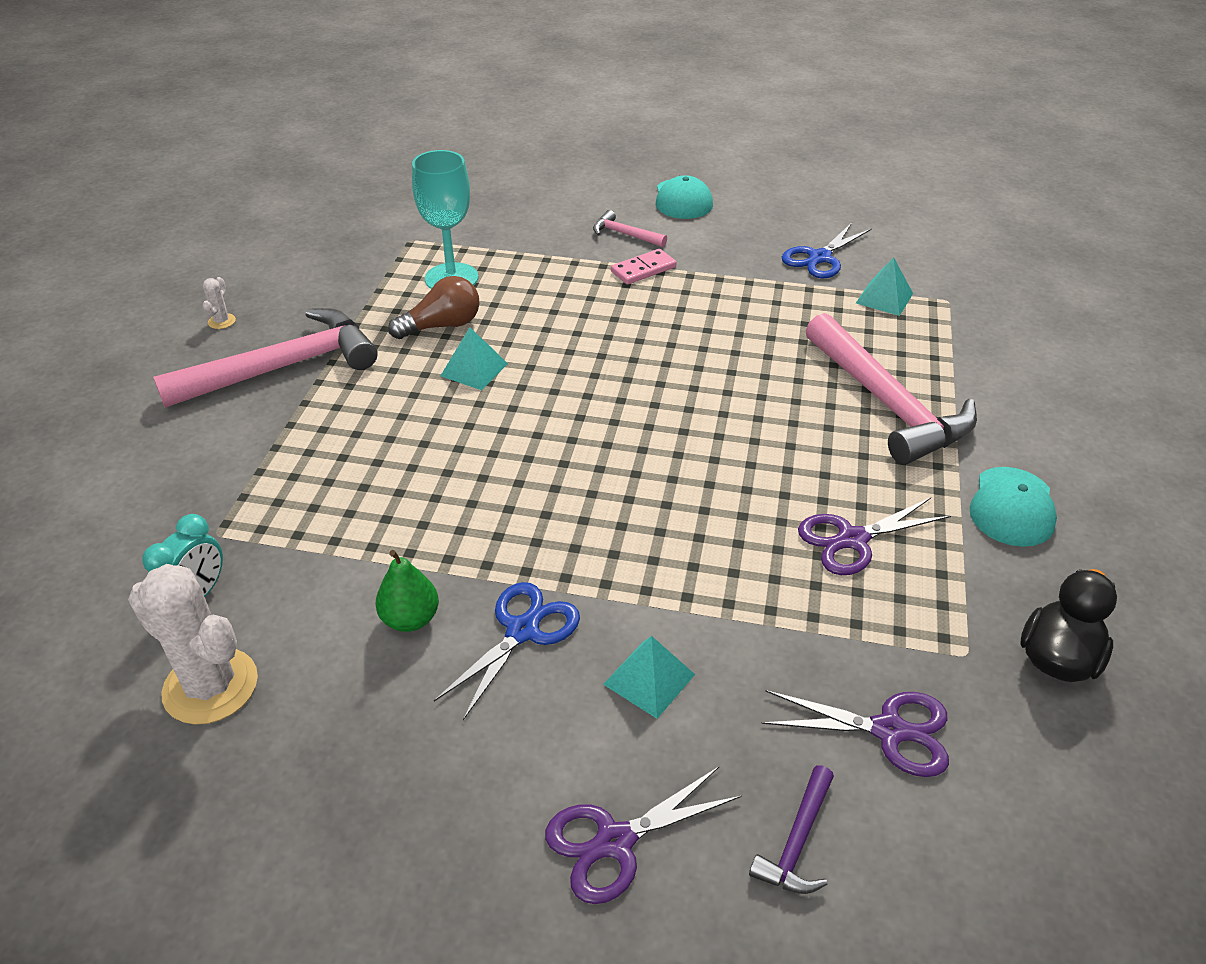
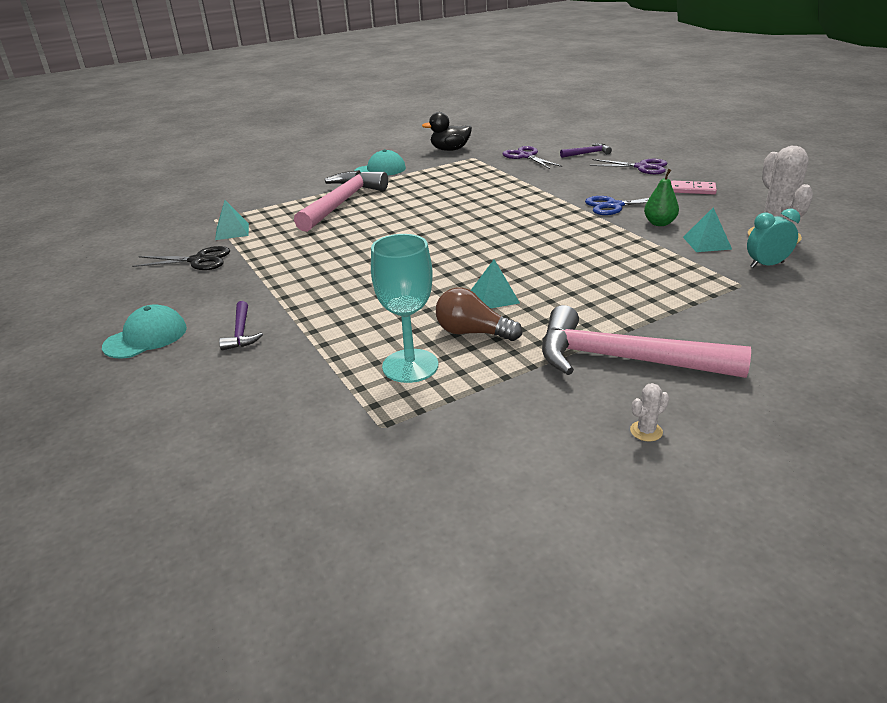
camera: 130 degrees left, 10 degrees down
(625, 234) = (241, 332): pink hammer -> purple hammer
(643, 269) = (289, 303): pink domino -> pink domino (692, 190)
(649, 679) = (583, 183): turquoise pyramid -> turquoise pyramid (707, 243)
(820, 258) = (198, 260): blue scissors -> black scissors
(852, 539) = (449, 182): purple scissors -> none

